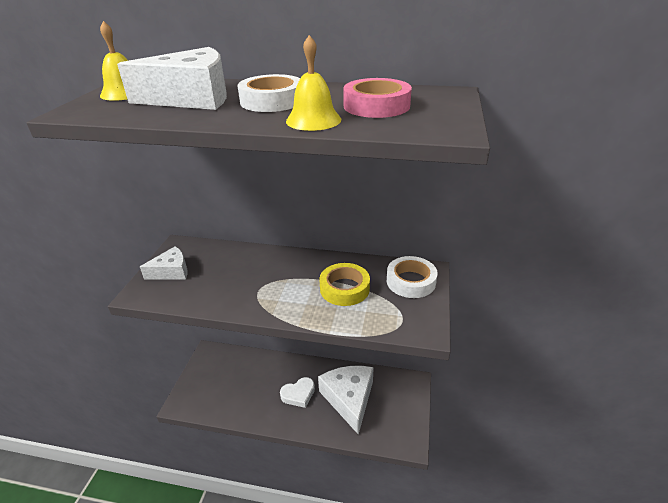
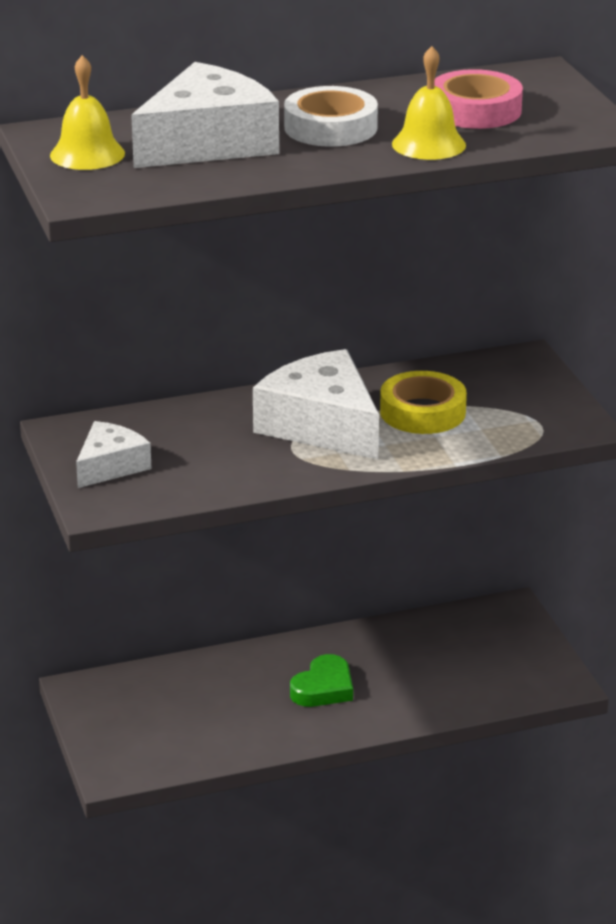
camera: 30 degrees left, 5 degrees down
(298, 394) = (323, 688): white heart -> green heart
(349, 399) = (419, 665): white cheese -> white cheese (321, 425)
(411, 281) = (511, 377): white tape -> none

